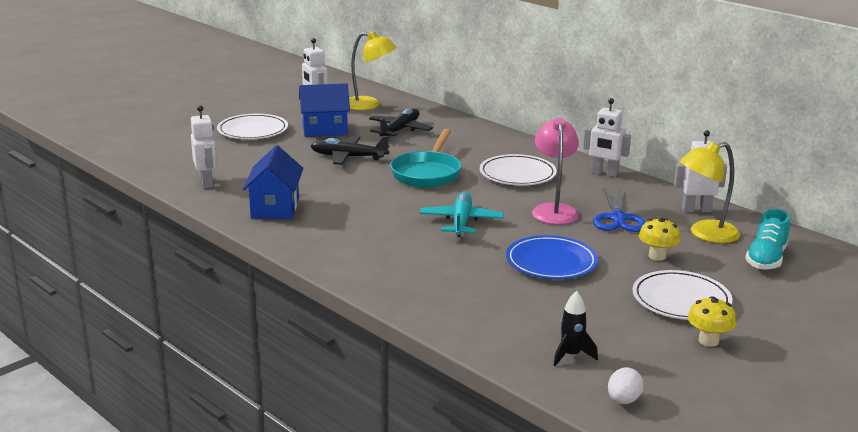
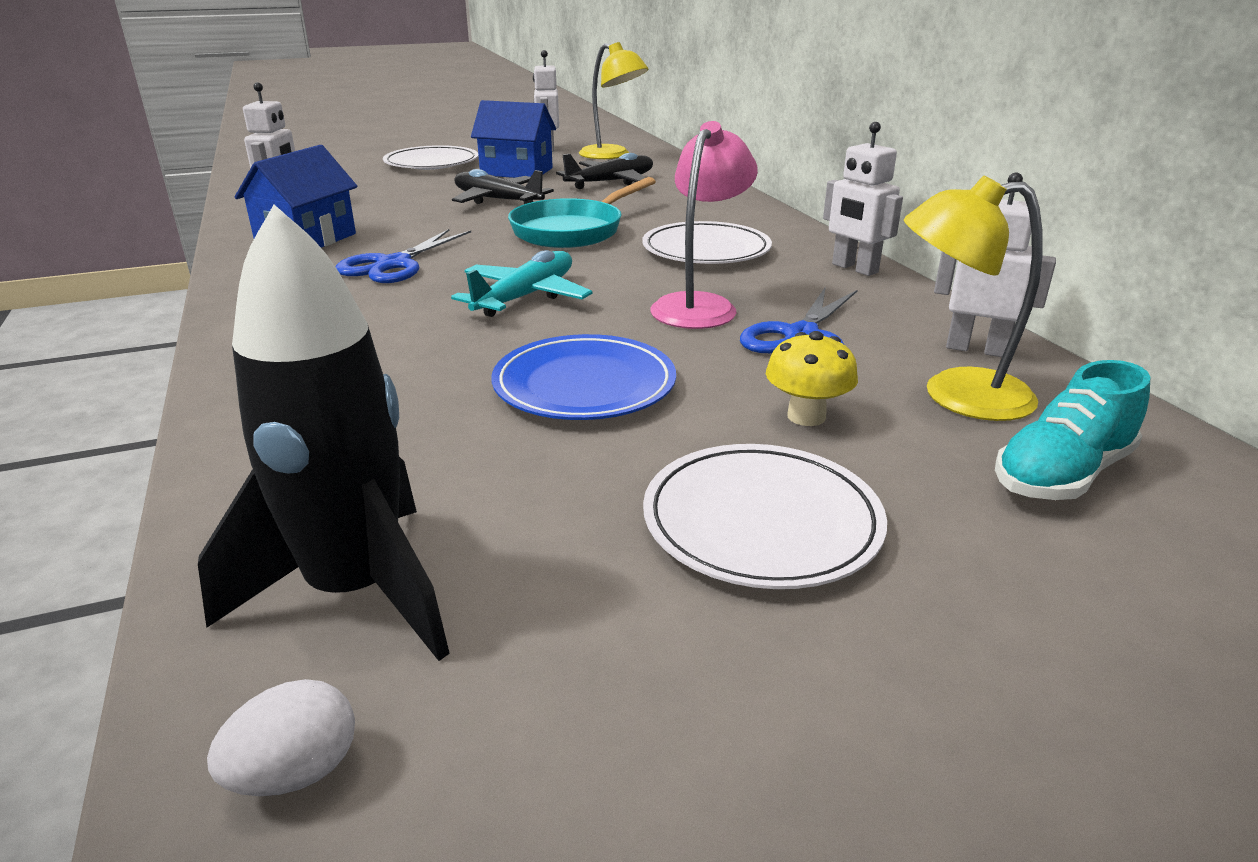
camera: 25 degrees right, 5 degrees up
(358, 215) = (394, 264): none -> blue scissors
(571, 355) = (356, 591): black rocket -> black rocket, size x2.10
(708, 341) = (722, 651): yellow mushroom -> none

